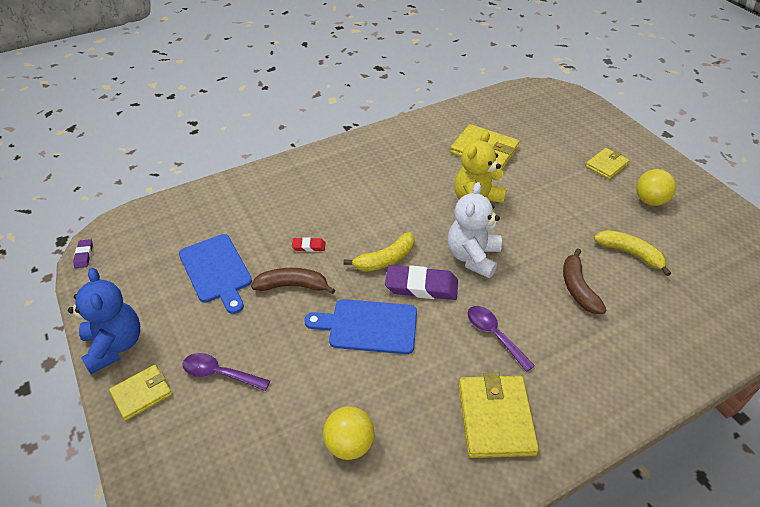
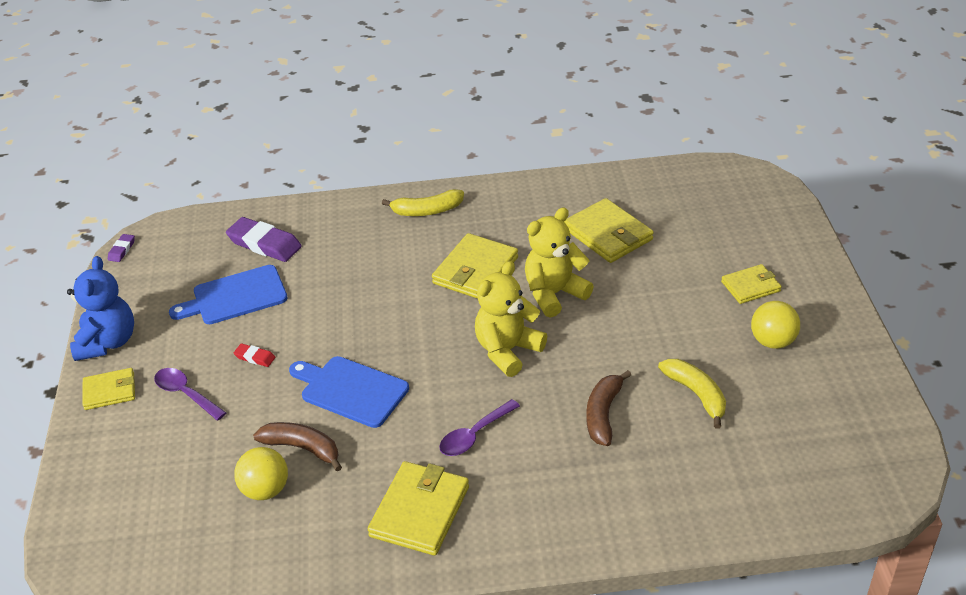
camera: 25 degrees right, 5 degrees down
(216, 271) = (235, 296): blue cutting board -> blue cutting board turned 75 degrees clockwise
(292, 286) = (300, 331): brown banana -> brown banana (302, 448)
(309, 246) = (340, 295): red eraser -> red eraser (255, 357)
(385, 259) = (411, 329): yellow banana -> yellow banana (427, 211)
(405, 200) = (475, 270): none -> yellow wallet
(421, 286) = (431, 366): purple eraser -> purple eraser (264, 244)
(472, 257) = (507, 351): white teddy bear -> yellow teddy bear
(494, 335) = (474, 435): purple spoon -> purple spoon turned 120 degrees counterclockwise

